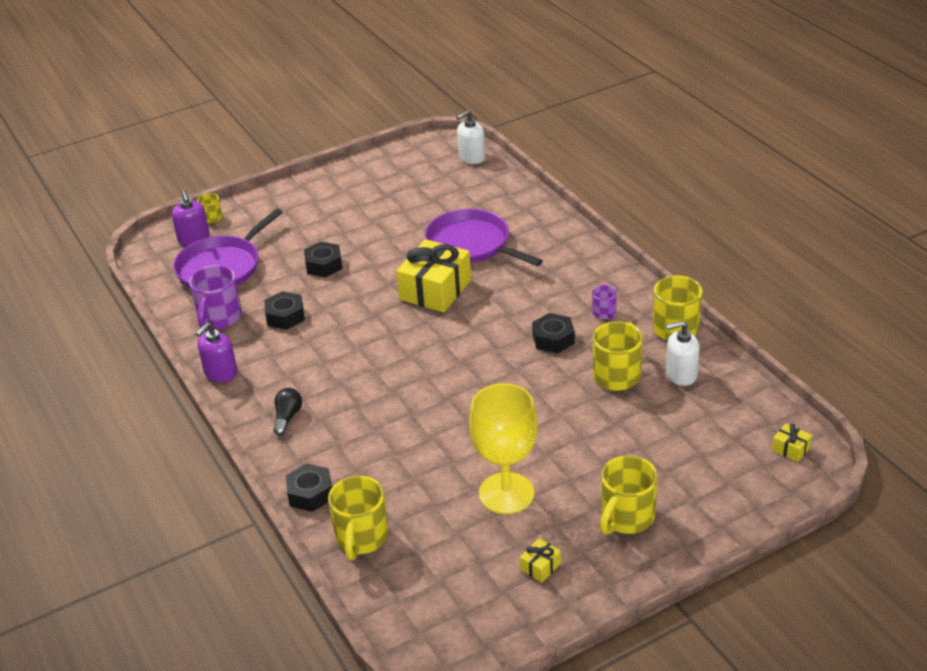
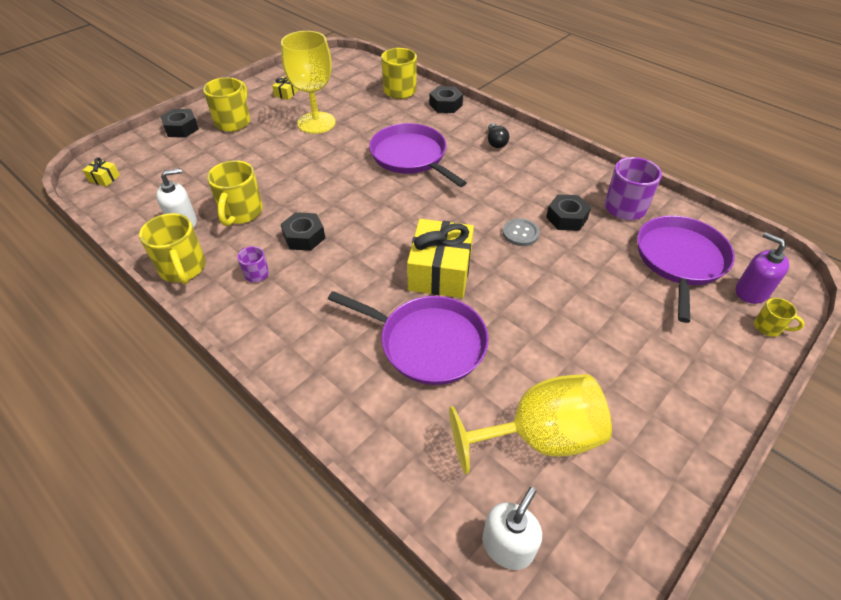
camera: 160 degrees right, 10 degrees up
(220, 373) = (575, 163): purple soap dispenser -> none
(324, 265) = (577, 282): black nut -> black nut (181, 128)
(340, 310) = (520, 233): none -> grey button
(402, 414) = (411, 156): none -> purple pan
(424, 190) = (538, 437): none -> yellow goblet

